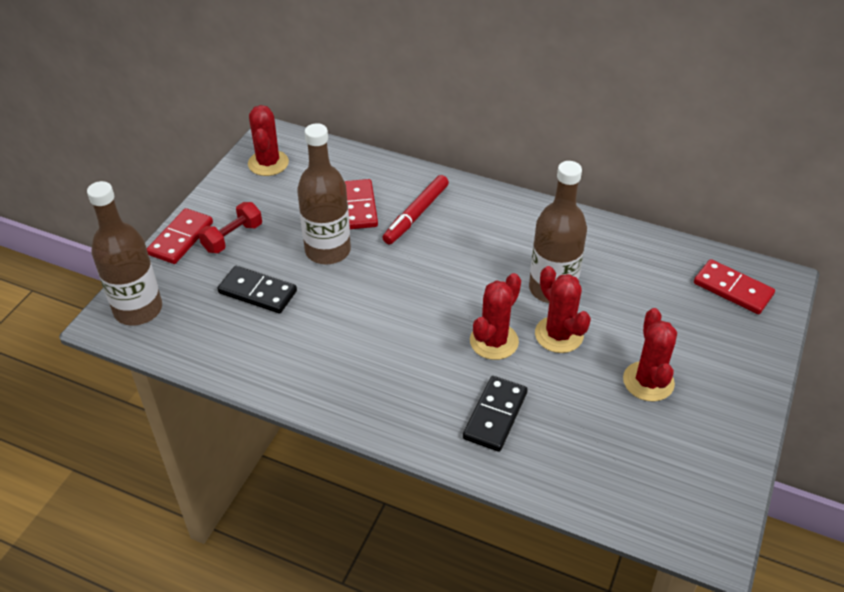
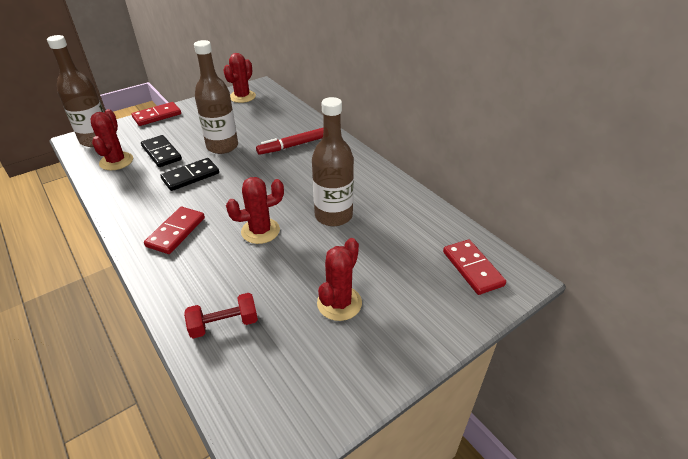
camera: 30 degrees right, 5 degrees down
(232, 237) = (182, 124): red dumbbell -> red dumbbell (224, 324)
(358, 207) = (265, 131): red domino -> red domino (176, 232)
(495, 415) = (210, 276): black domino -> black domino (191, 176)
(558, 335) = (307, 245): red cactus -> red cactus (116, 161)

